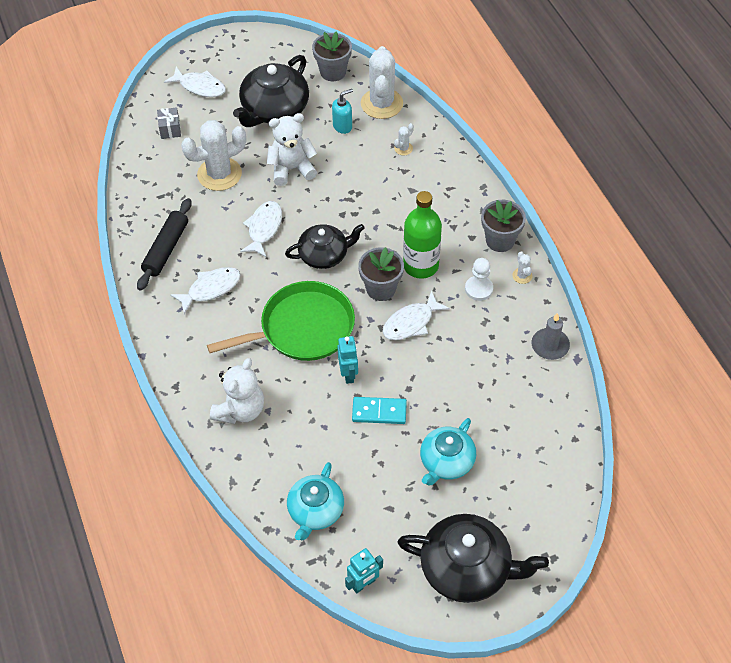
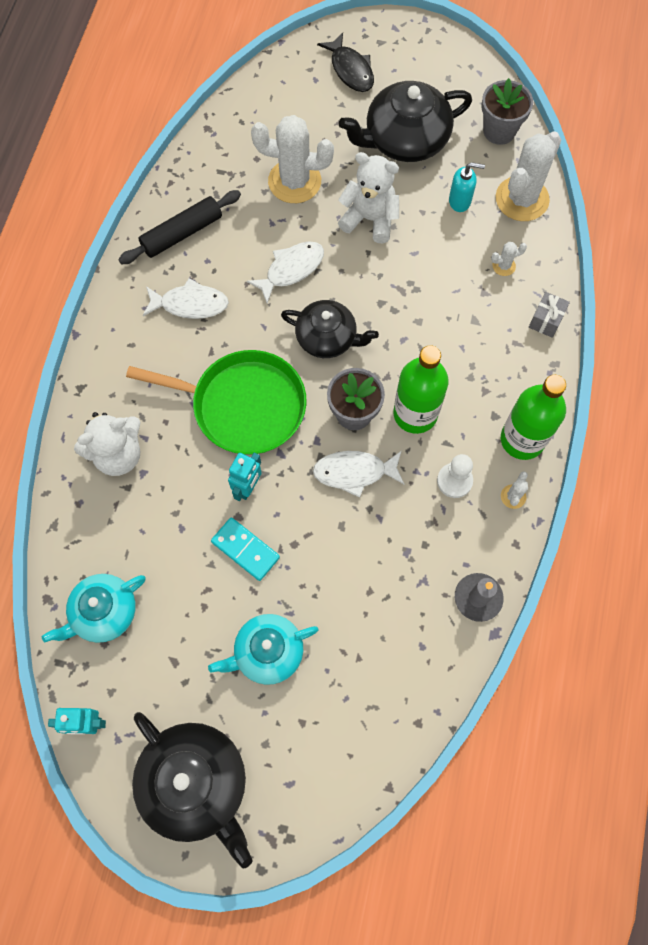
camera: 35 degrees right, 15 degrees up
(170, 129) = (285, 101): grey gift -> grey gift (546, 320)
(200, 87) = (350, 70): white fish -> black fish
(500, 240) = (522, 439): grey flower pot -> green bottle

